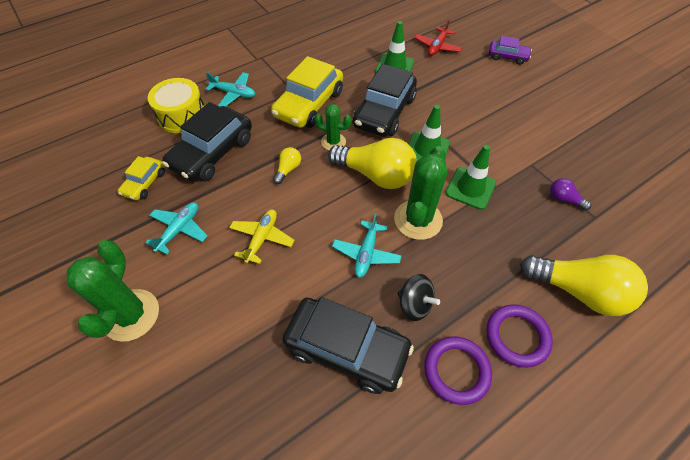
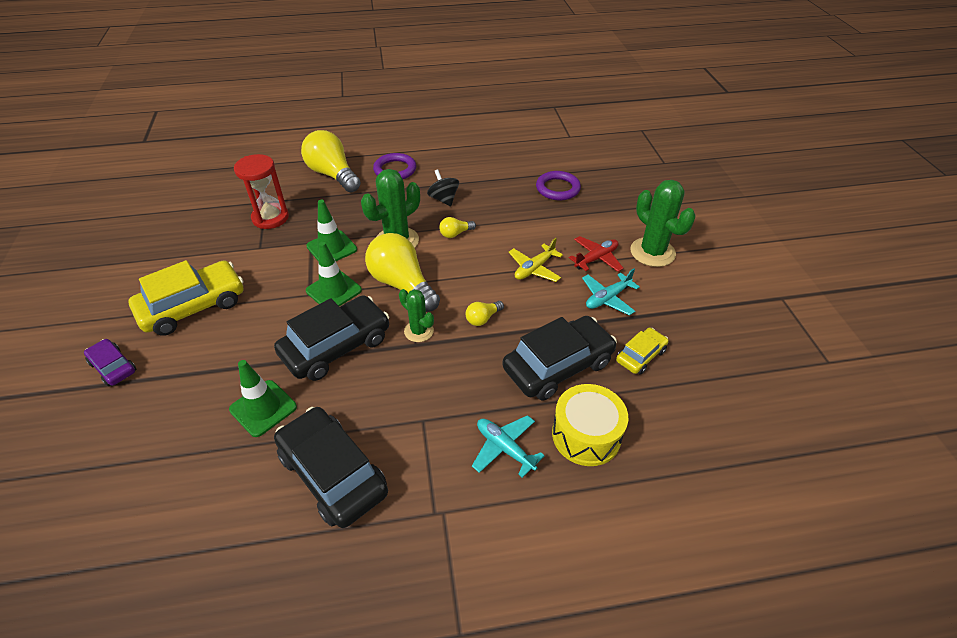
camera: 155 degrees left, 10 degrees down
(131, 315) = (652, 252): green cactus -> green cactus turned 60 degrees counterclockwise
(309, 104) = (414, 391): yellow car -> yellow car (193, 306)
(347, 349) = (503, 194): black car -> black car (333, 474)
(366, 253) = (455, 234): turquoise plane -> yellow light bulb
(437, 47) = (172, 421): red plane -> red plane (596, 258)
(456, 371) = (444, 169): purple ring -> purple ring (557, 188)
(564, 199) = (270, 218): purple light bulb -> red hourglass

